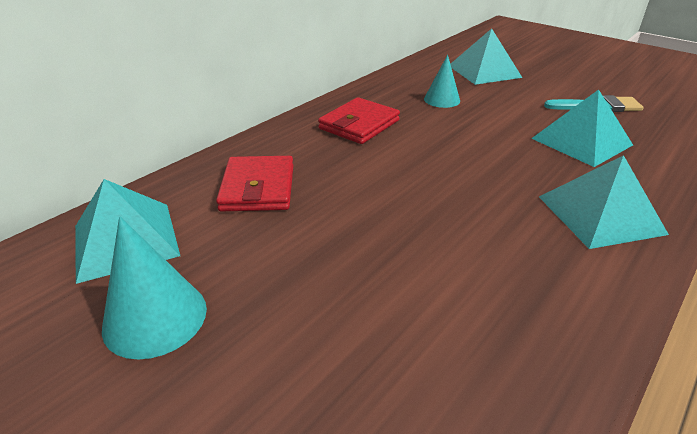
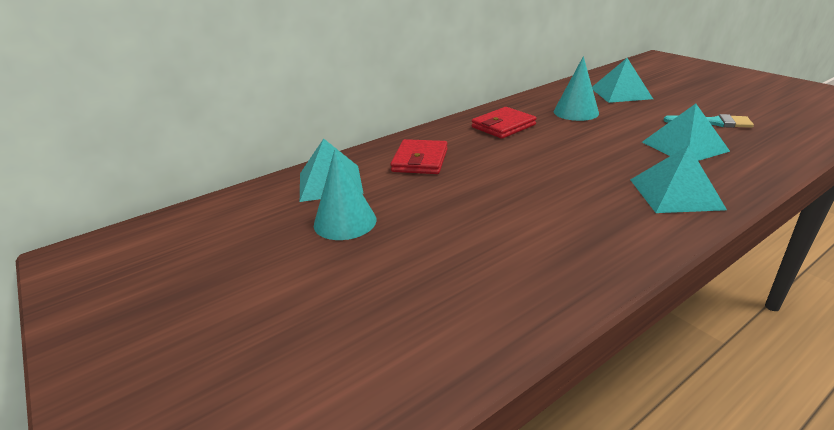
camera: 15 degrees right, 5 degrees down
(442, 100) = (576, 112): turquoise cone -> turquoise cone, size x1.50

